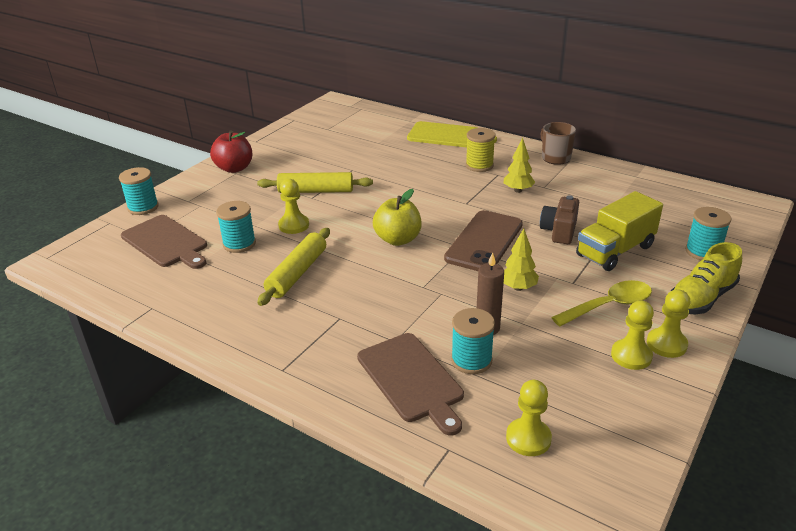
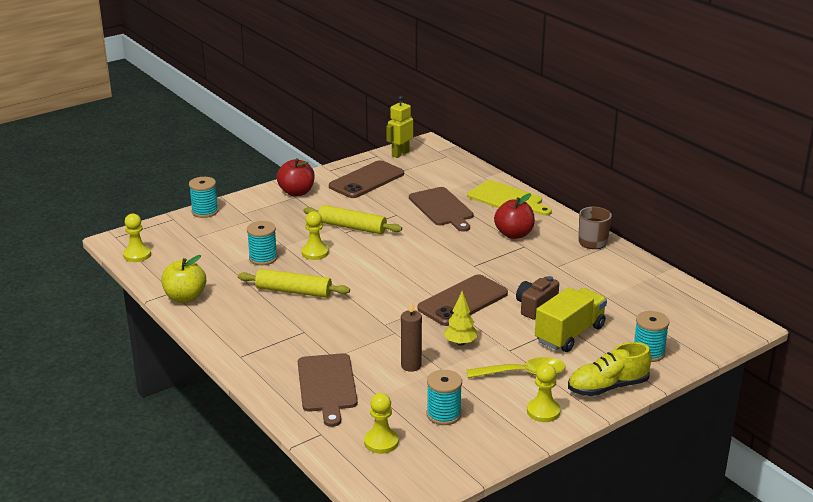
camera: 20 degrees right, 5 degrees down
(166, 242) = (208, 245): brown cutting board -> brown cutting board (442, 208)
(297, 273) = (293, 291): yellow rolling pin -> yellow rolling pin turned 60 degrees clockwise
(299, 143) = (366, 180): none -> brown phone
(315, 114) = (400, 153): none -> yellow robot
(398, 239) = (392, 283): yellow apple -> yellow apple (185, 297)
(471, 360) = (380, 384): turquoise spool -> turquoise spool (443, 414)
(479, 165) = (514, 234): yellow spool -> red apple
(518, 190) = (530, 264): yellow tree -> none
(615, 251) = (569, 334): yellow truck -> yellow truck turned 150 degrees clockwise
(631, 356) = (506, 412): yellow pawn -> yellow pawn (137, 255)

